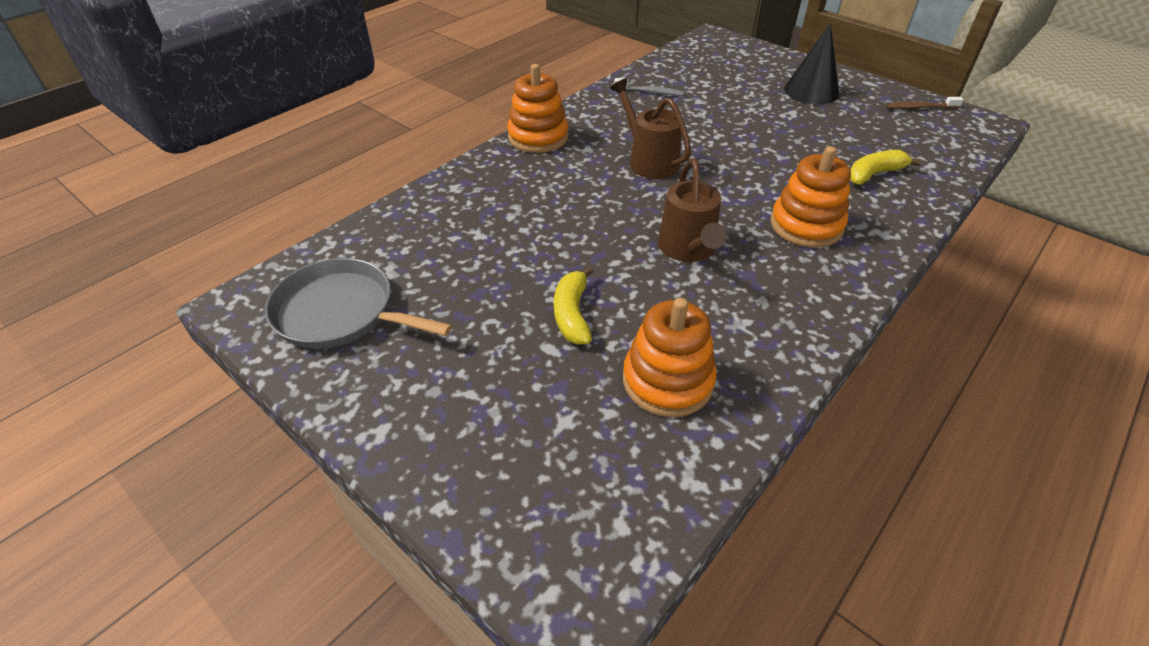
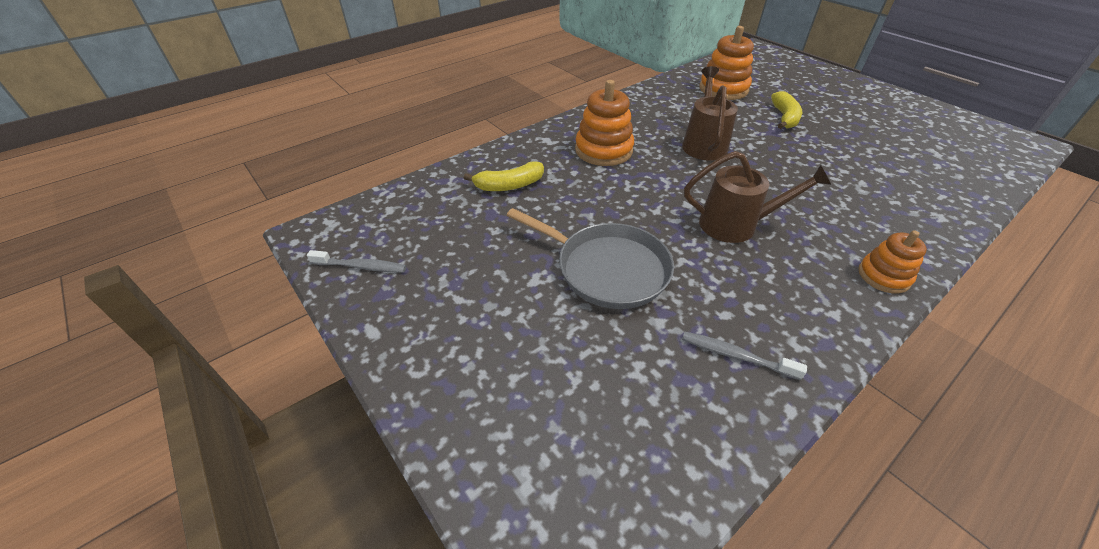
camera: 170 degrees left, 0 degrees up
(340, 312) = (946, 131): grey pan -> grey pan (607, 269)
(538, 137) = (883, 276): orange stacking toy -> orange stacking toy, size x0.62
(649, 161) = (736, 225): brown watering can -> brown watering can turned 60 degrees counterclockwise
(811, 91) = (478, 322): black cone -> none
(920, 108) = (361, 267): brown toothbrush -> grey toothbrush

